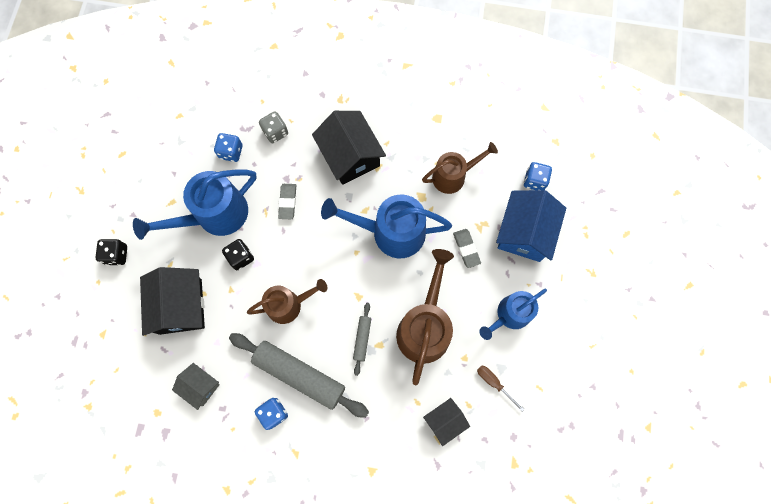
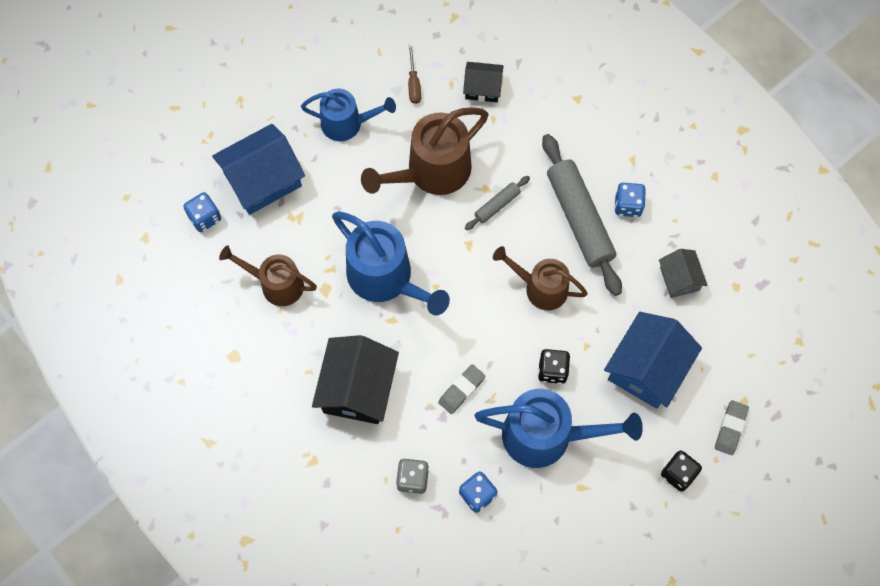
camera: 140 degrees left, 5 degrees down
(180, 306) = (647, 368): black house -> blue house
(466, 249) = (330, 208): grey eraser -> grey eraser (730, 428)

